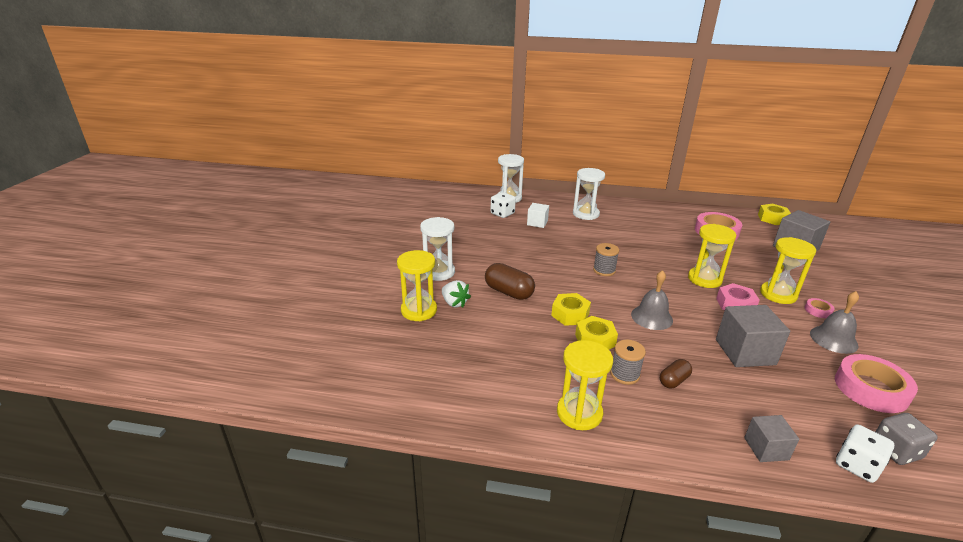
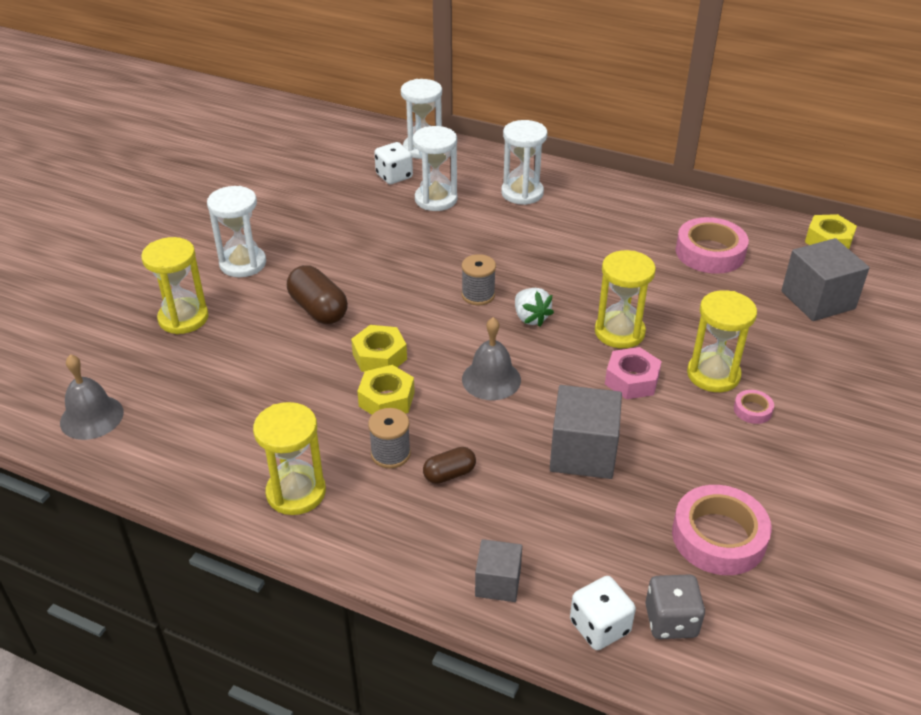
camera: 15 degrees right, 10 degrees up
(454, 303) = (236, 314): white strawberry -> white strawberry (530, 318)
(537, 223) = (436, 199): white cube -> white hourglass
(833, 339) = (733, 457): grey bell -> grey bell (91, 417)

